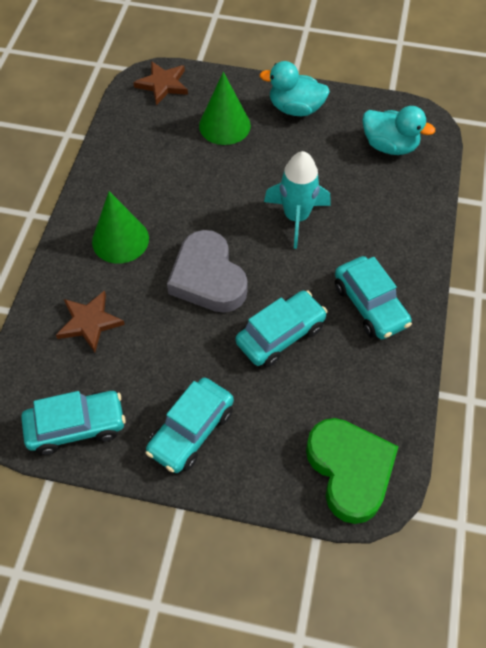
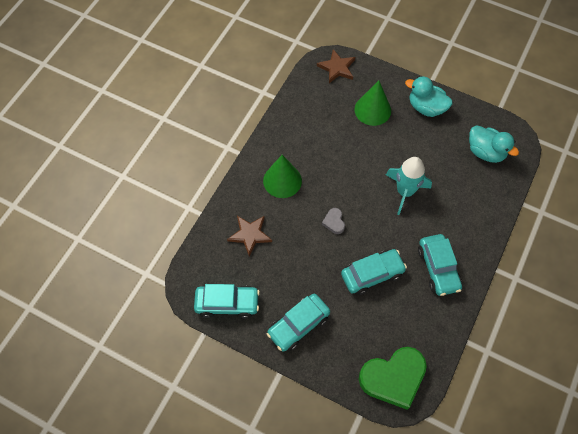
camera: 15 degrees right, 5 degrees up
(208, 278) = (334, 222): grey heart -> grey heart, size x0.44
(350, 470) = (393, 378): green heart -> green heart turned 75 degrees clockwise

